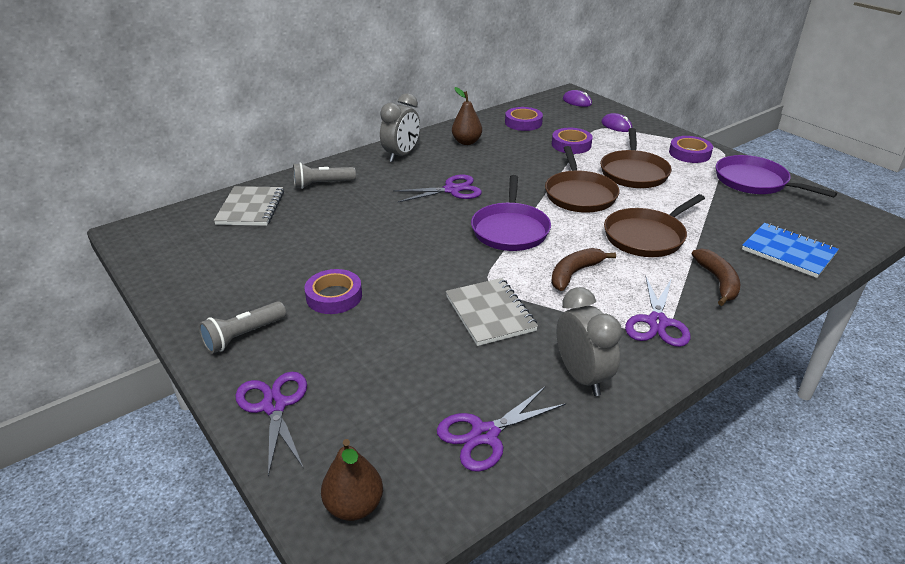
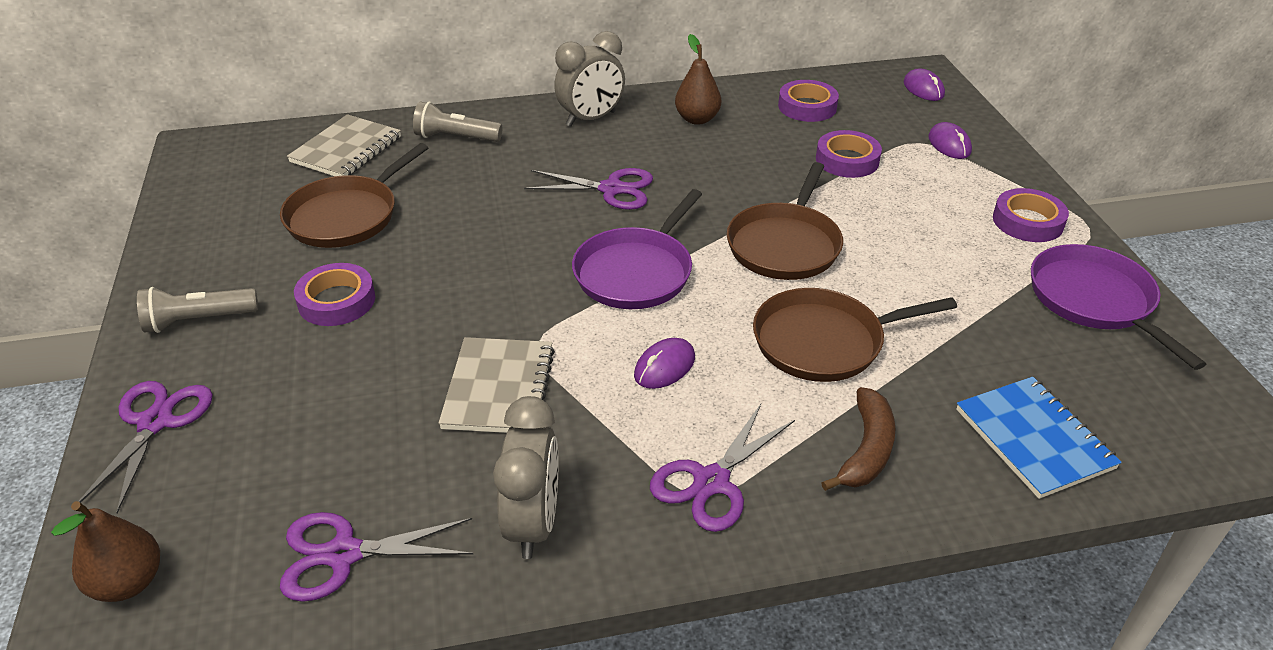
camera: 25 degrees right, 5 degrees up
(575, 273) = (664, 367): brown banana -> purple mouse
(633, 172) = (903, 230): brown pan -> brown pan (347, 216)

